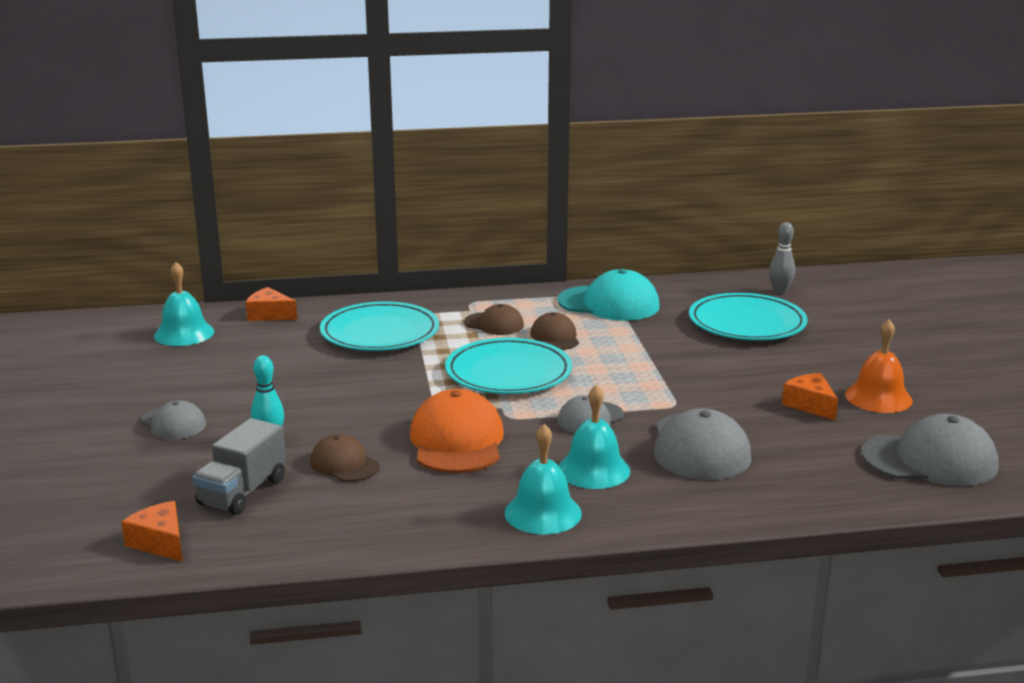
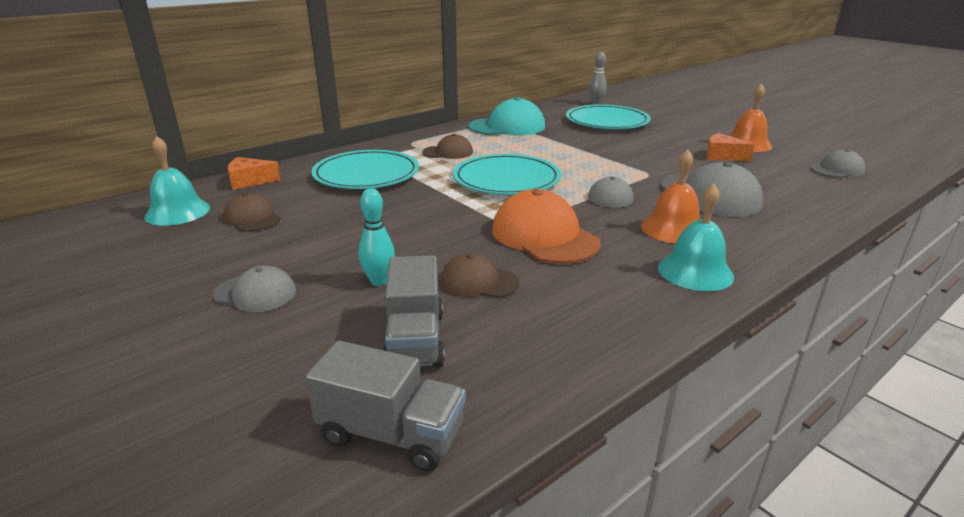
camera: 30 degrees left, 5 degrees up
(160, 542) = (392, 434): orange cheese -> grey truck
(555, 337) = (503, 151): brown cap -> brown cap (252, 218)
(593, 470) = (673, 229): turquoise bell -> orange bell
(930, 460) = (837, 170): grey cap -> grey cap, size x0.58

